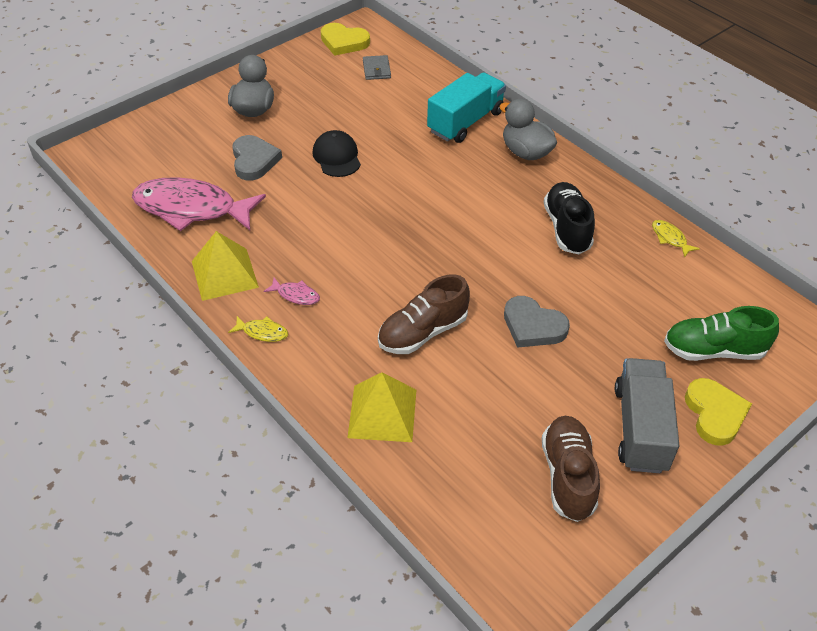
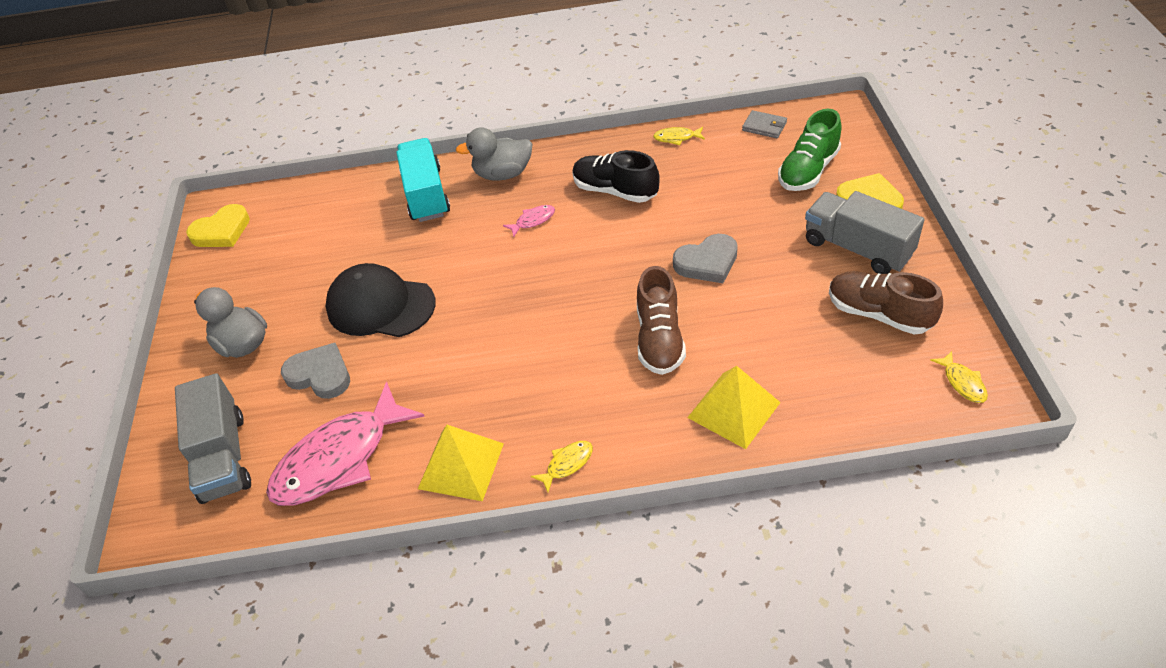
camera: 50 degrees left, 0 degrees up
(159, 153) = (223, 456): none -> grey truck
(296, 295) = (539, 416): pink fish -> pink fish (533, 221)
(337, 157) = (380, 306): black cap -> black cap, size x1.57
(376, 69) = (289, 224): grey wallet -> grey wallet (764, 126)
(530, 574) = (962, 382): none -> yellow fish

